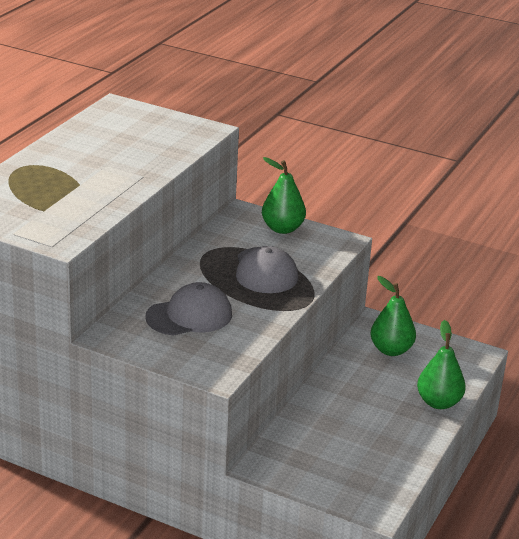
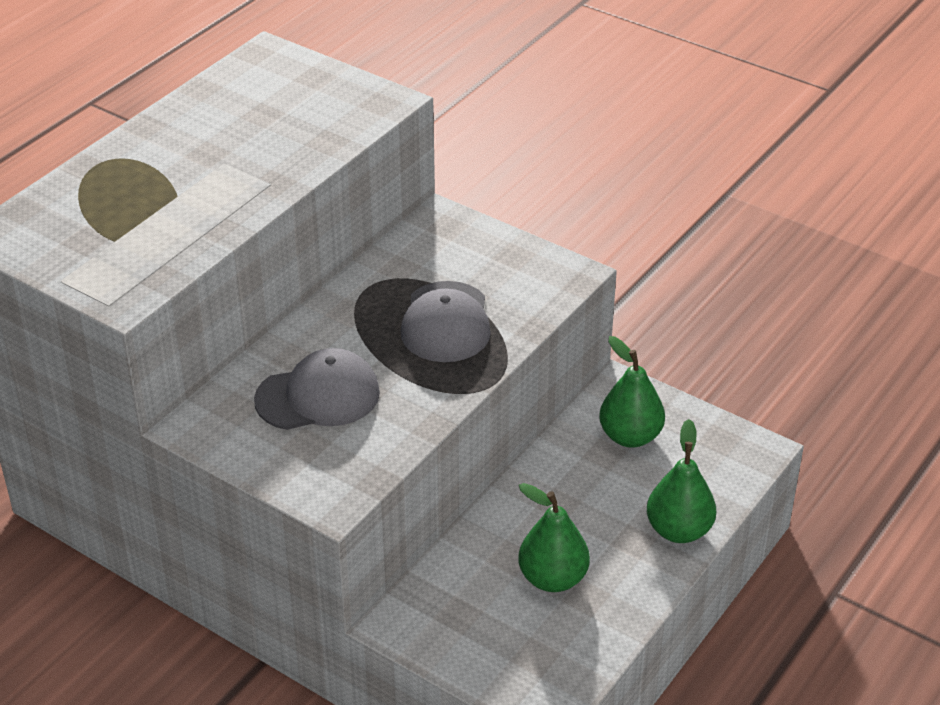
camera: 10 degrees right, 10 degrees up
(282, 228) = (488, 249): green pear -> green pear (552, 578)

